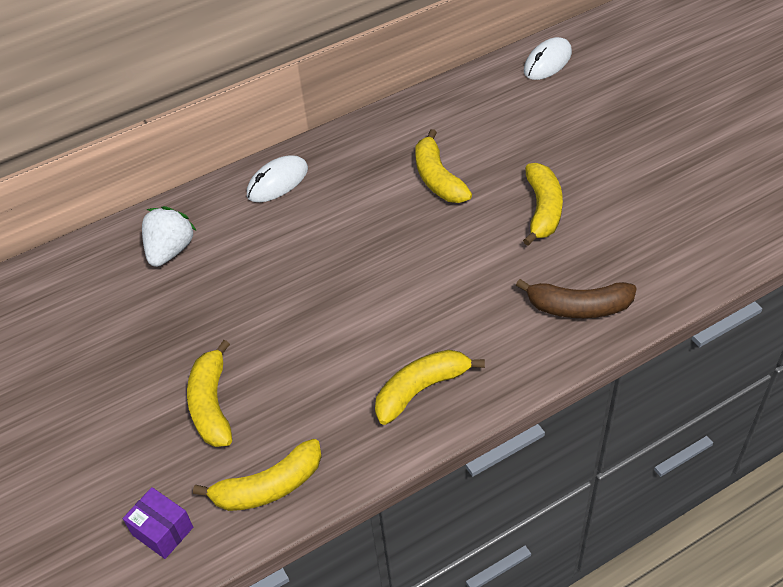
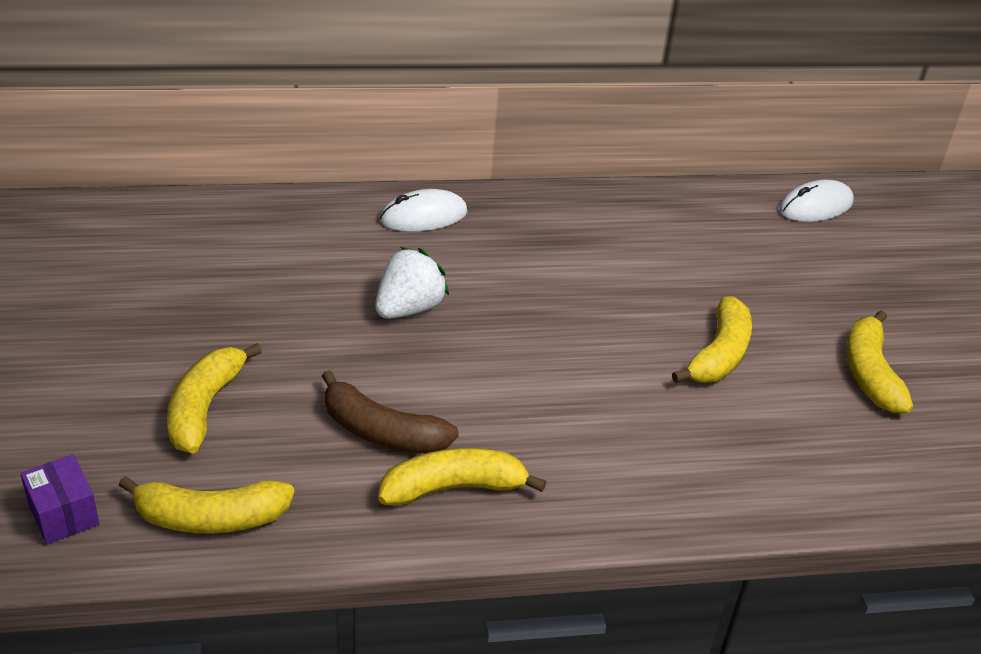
camera: 15 degrees right, 10 degrees down
(170, 250) = (263, 240): white strawberry -> white strawberry (408, 308)
(438, 178) = (610, 277): yellow banana -> yellow banana (870, 373)
(578, 307) = (702, 475): brown banana -> brown banana (381, 432)

